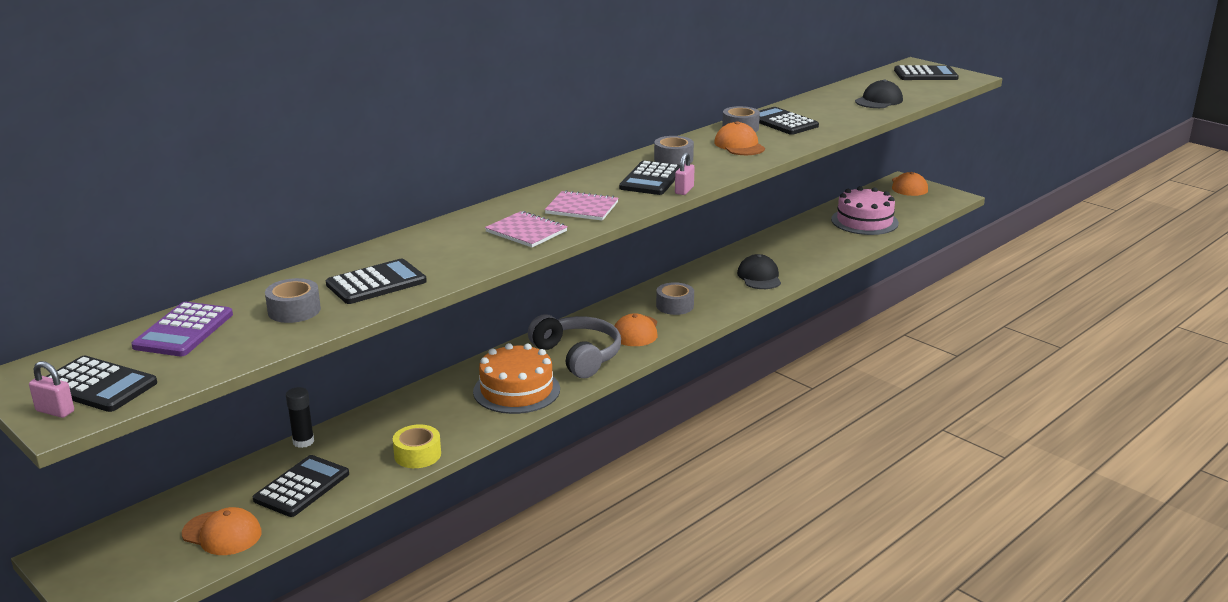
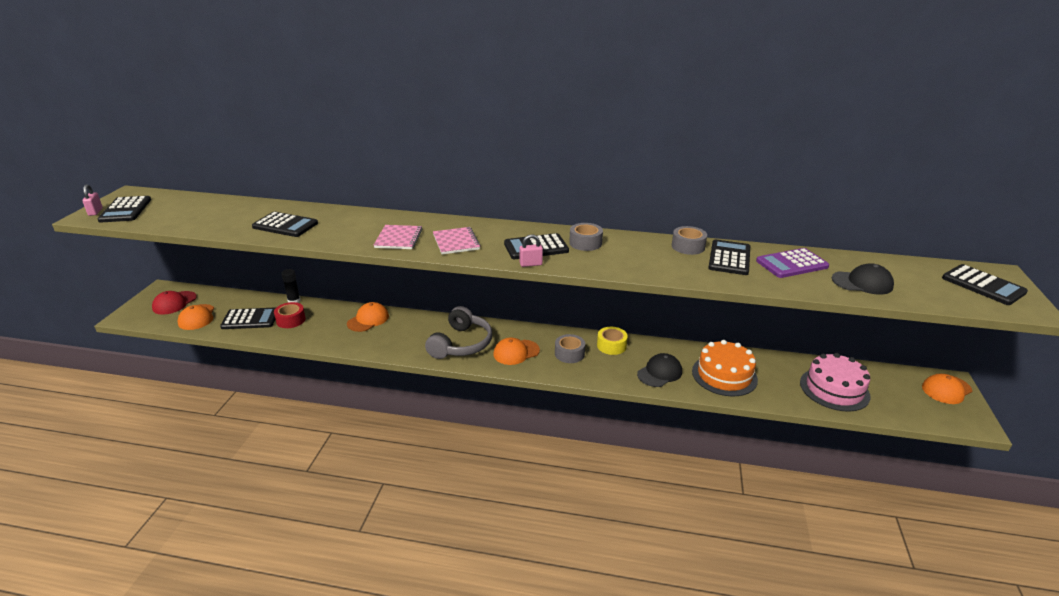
camera: 55 degrees right, 5 degrees up
(137, 549) = (174, 303): none -> red cap
(183, 330) = (195, 205): purple calculator -> purple calculator (791, 264)
(294, 310) = (235, 219): grey tape -> none
(354, 455) = (291, 320): none -> red tape
(417, 455) = (303, 338): yellow tape -> yellow tape (611, 346)
(516, 390) = (399, 340): orange cake -> orange cake (724, 375)
(739, 145) = (650, 257): orange cap -> orange cap (368, 320)

